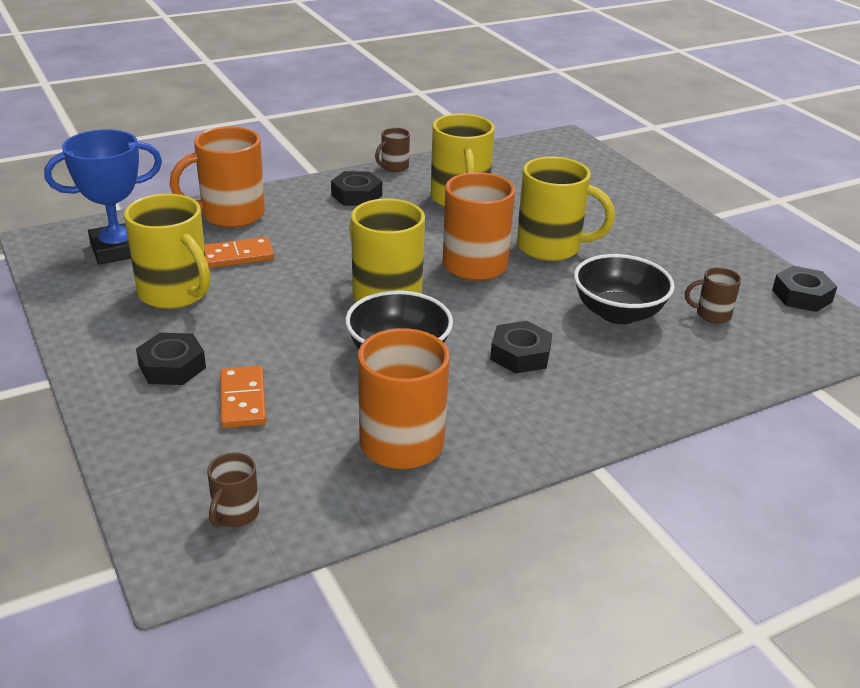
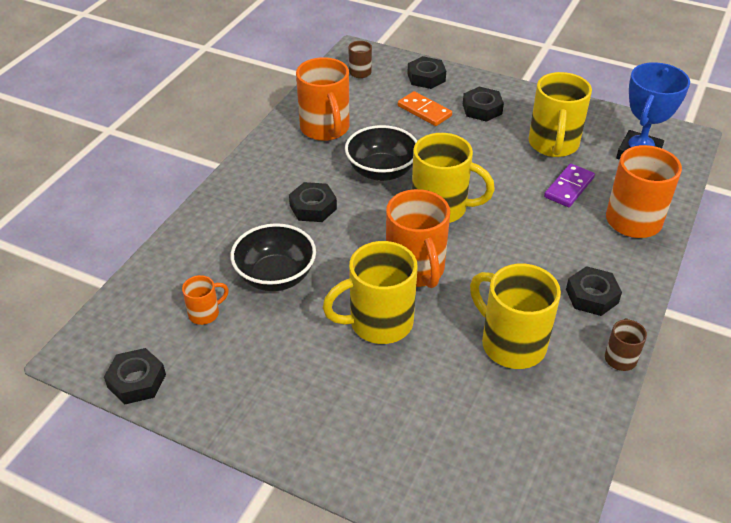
camera: 145 degrees right, 10 degrees up
(160, 449) = (426, 77): none -> black nut
(175, 293) = (553, 145): yellow mug -> yellow mug turned 90 degrees counterclockwise
(236, 256) = (569, 188): orange domino -> purple domino
(712, 315) = (205, 313): brown mug -> orange mug

